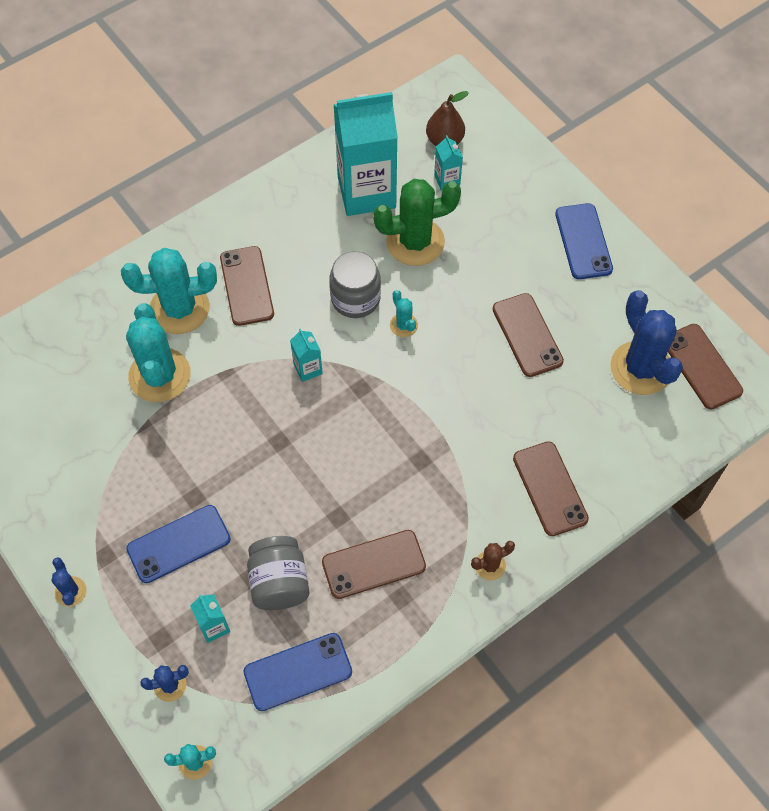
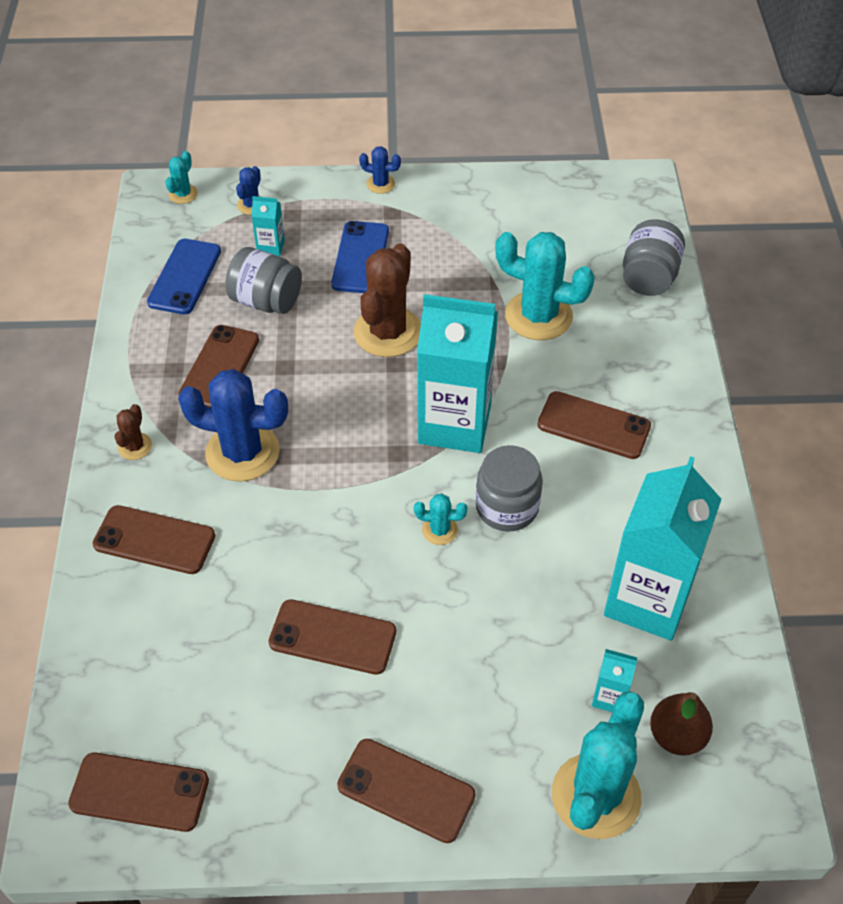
camera: 125 degrees right, 10 degrees down
(65, 325) = (648, 277): none -> grey jar
(179, 309) = (605, 362): turquoise cactus -> turquoise cactus (596, 796)
(250, 468) = (387, 332): none -> brown cactus
(308, 369) = (454, 424): turquoise carton -> turquoise carton, size x2.42
(415, 242) = (540, 606): green cactus -> none
(583, 241) = (406, 790): blue phone -> brown phone
(641, 368) = (195, 723): blue cactus -> blue cactus (242, 452)

